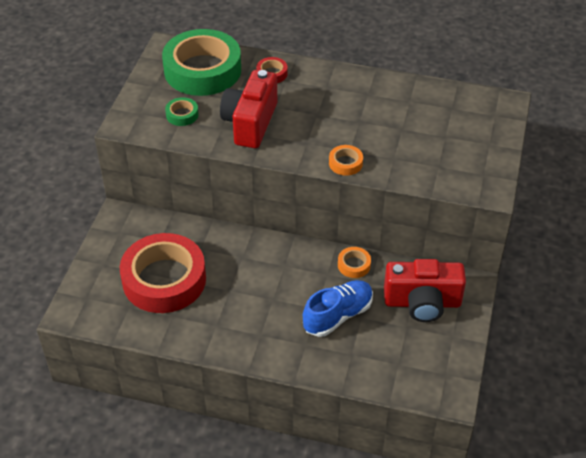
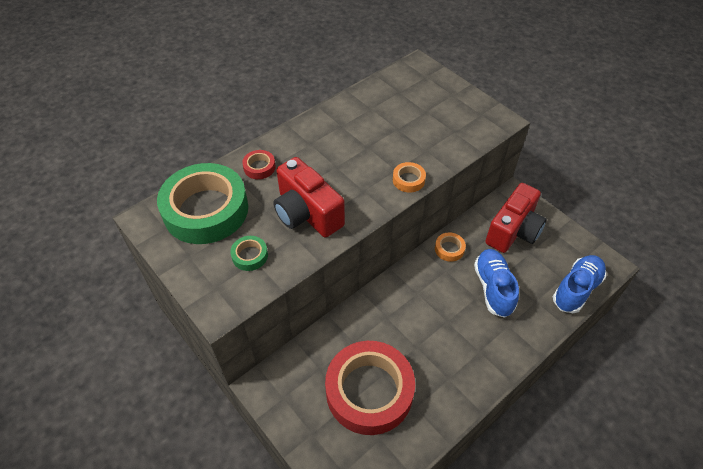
camera: 55 degrees left, 5 degrees up
(394, 380) = (576, 289): none -> blue shoe

